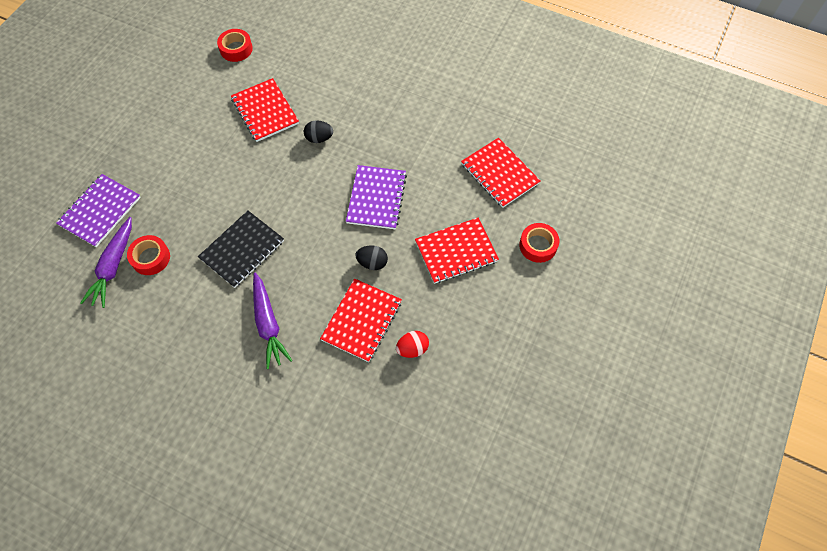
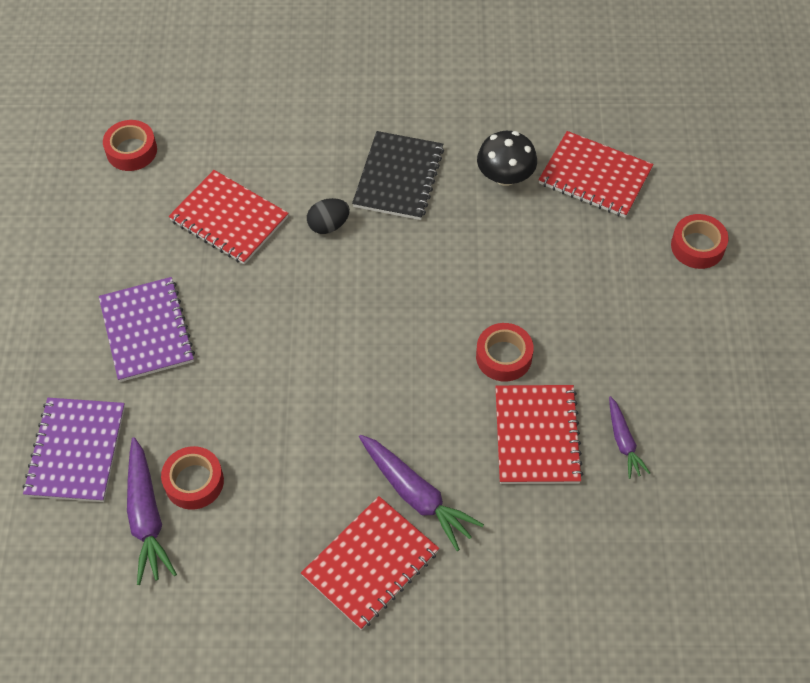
camera: 25 degrees left, 5 degrees down
(242, 250) = (317, 415): black notebook -> black notebook (398, 177)
(372, 263) = (504, 357): black egg -> red tape
(376, 198) = (456, 272): purple notebook -> purple notebook (147, 331)
(412, 349) = (623, 441): red egg -> purple carrot
(443, 151) = (505, 176): none -> black mushroom
(456, 251) = (602, 296): red notebook -> red notebook (370, 564)

